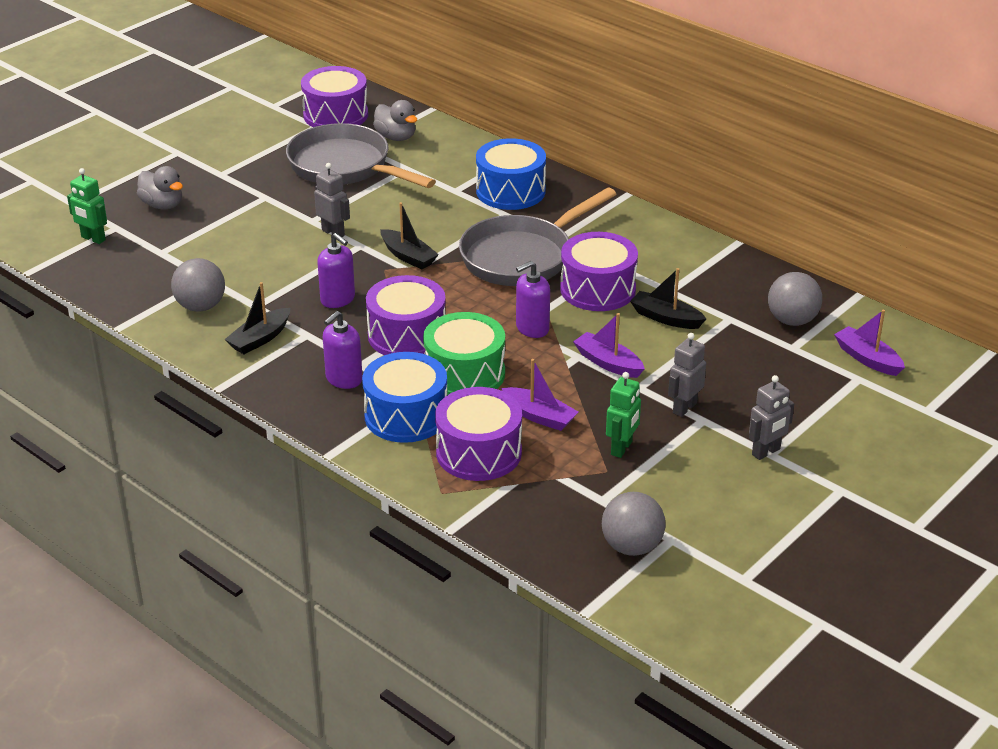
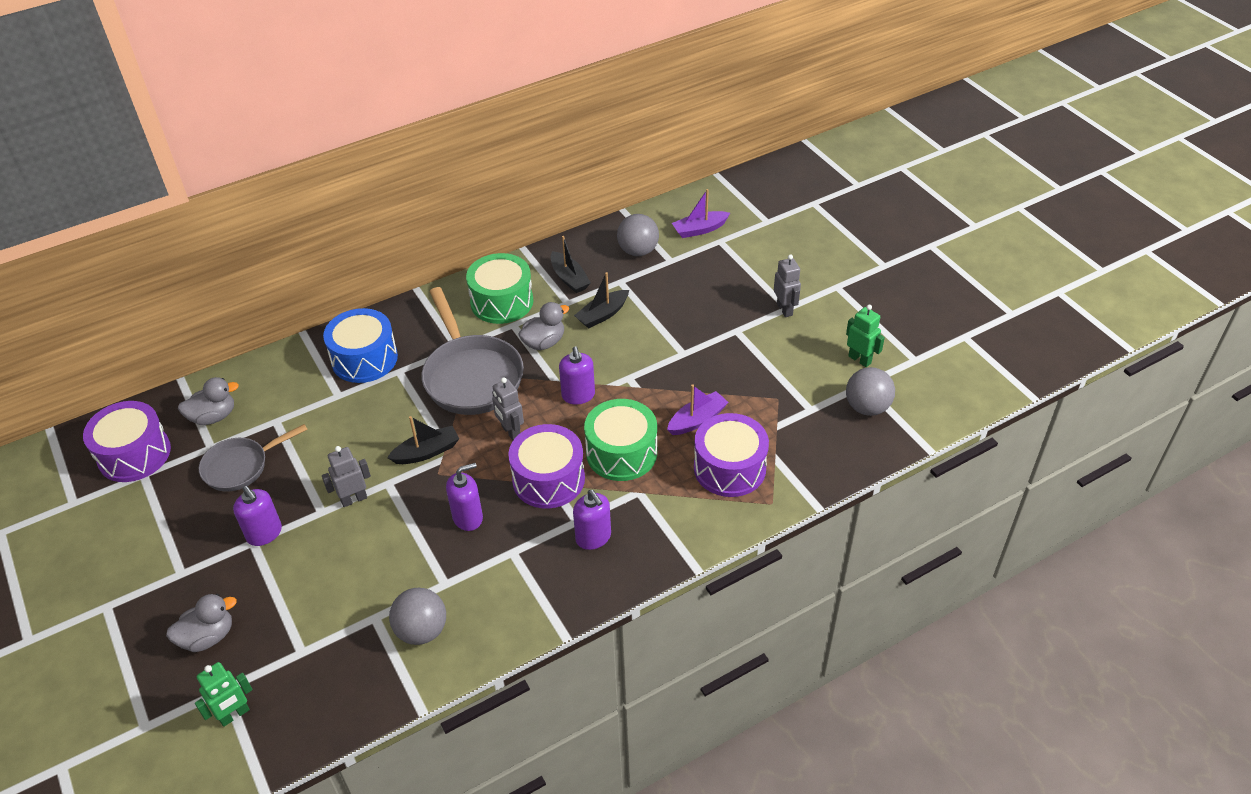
camera: 70 degrees left, 10 degrees up
(260, 339) = (501, 590): black boat -> black boat (569, 278)
(276, 200) = (264, 533): none -> purple soap dispenser
(345, 167) = (241, 466): grey pan -> grey pan, size x0.60
(406, 415) = (663, 504): blue drum -> none
(598, 289) = (544, 342): purple drum -> grey duck
(608, 363) = (645, 362): purple boat -> none
(622, 448) = (754, 383): green robot -> green robot (860, 359)
(643, 249) = (502, 302): none -> green drum
(684, 408) = (719, 336): grey robot -> grey robot (510, 432)

